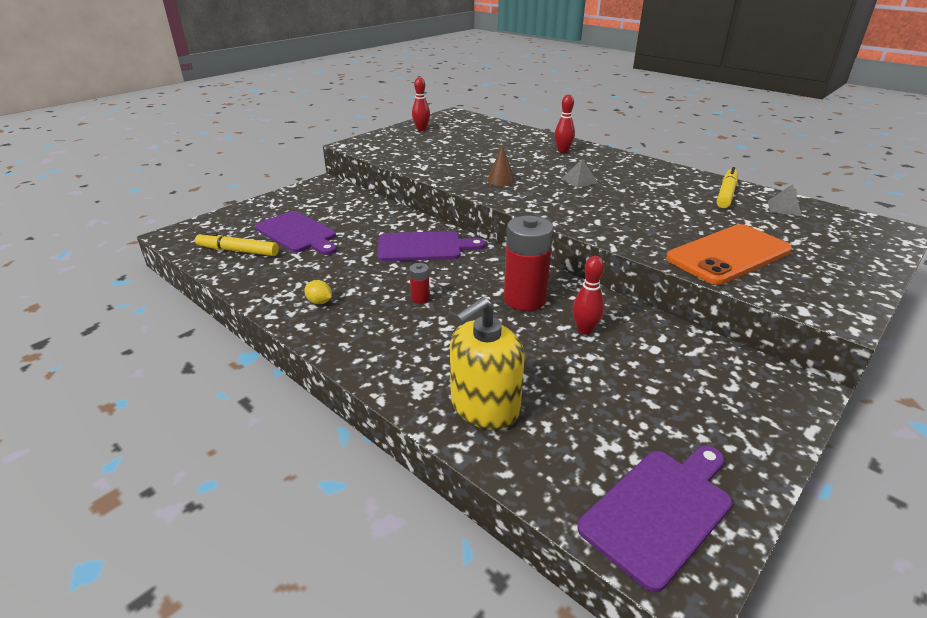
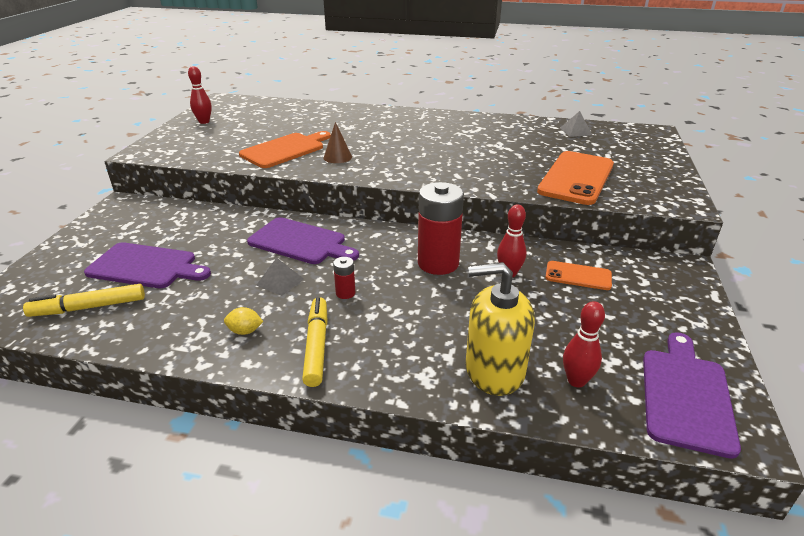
camera: 30 degrees left, 0 degrees up
(423, 247) = (300, 242): purple cutting board -> purple cutting board turned 60 degrees clockwise
(462, 164) = (285, 150): none -> orange cutting board
(484, 406) = (494, 370): yellow soap dispenser -> yellow soap dispenser turned 75 degrees clockwise
(563, 151) = (365, 118): red bowling pin -> red bowling pin (576, 381)
(579, 181) = (407, 142): grey pyramid -> grey pyramid (280, 282)
(658, 355) = (578, 276): none -> orange phone
(726, 194) = (527, 129): yellow marker -> yellow marker (316, 346)

